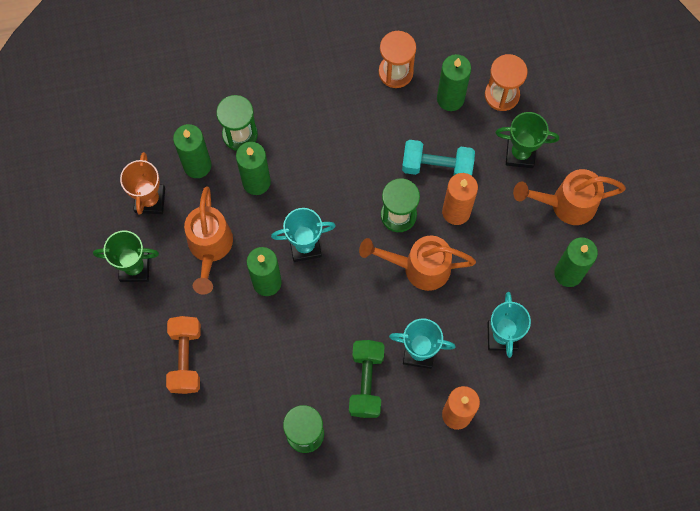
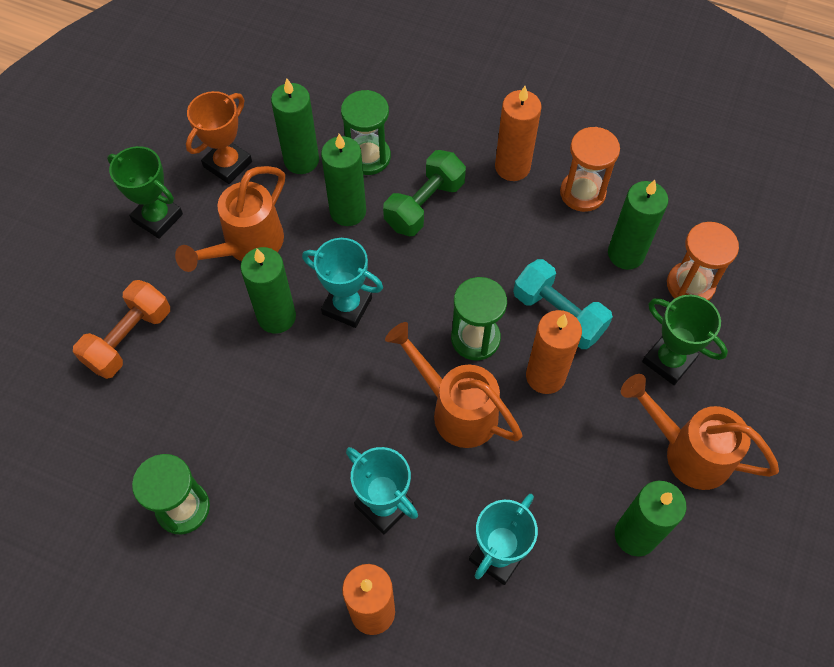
camera: 35 degrees right, 10 degrees down
(339, 82) = (512, 167): none -> orange candle
(366, 382) = (297, 497): green dumbbell -> green dumbbell (424, 205)

